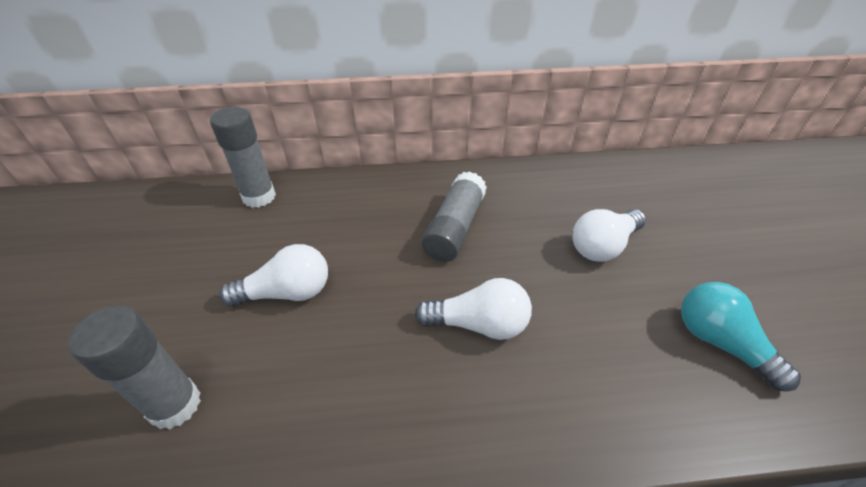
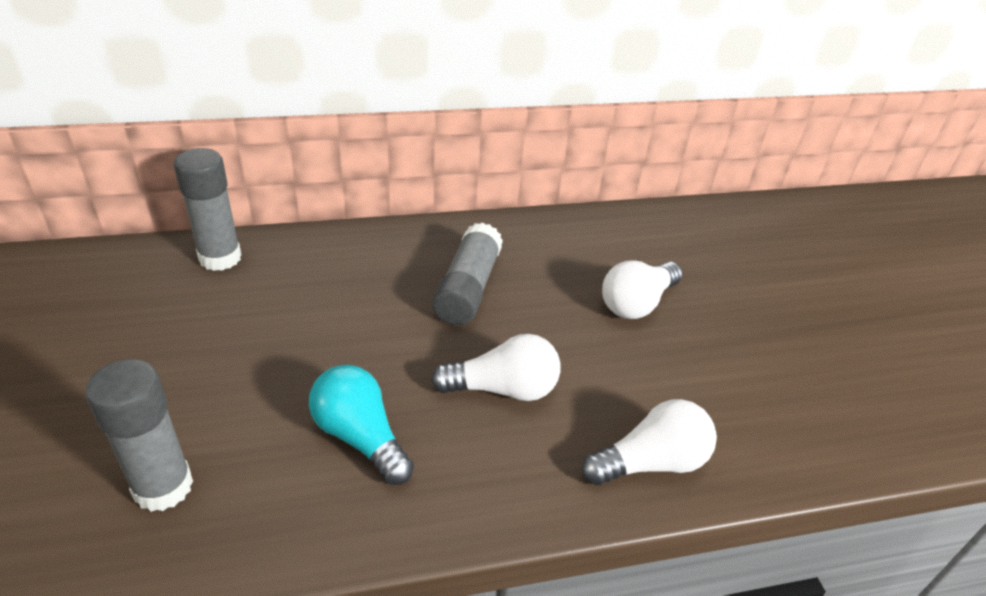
camera: 10 degrees left, 5 degrees down
(287, 293) = (275, 365): white light bulb -> white light bulb (651, 462)
(720, 343) = (758, 395): turquoise light bulb -> turquoise light bulb (360, 437)

